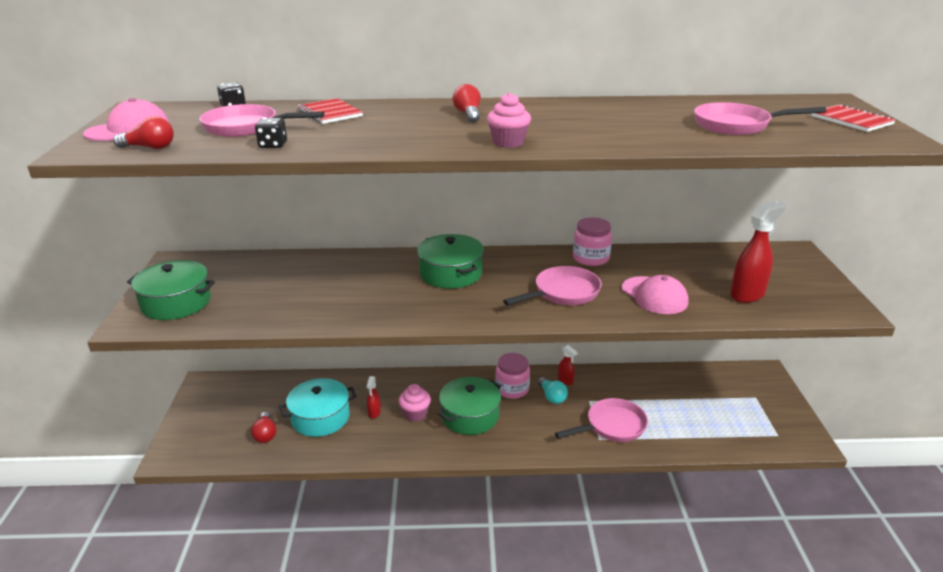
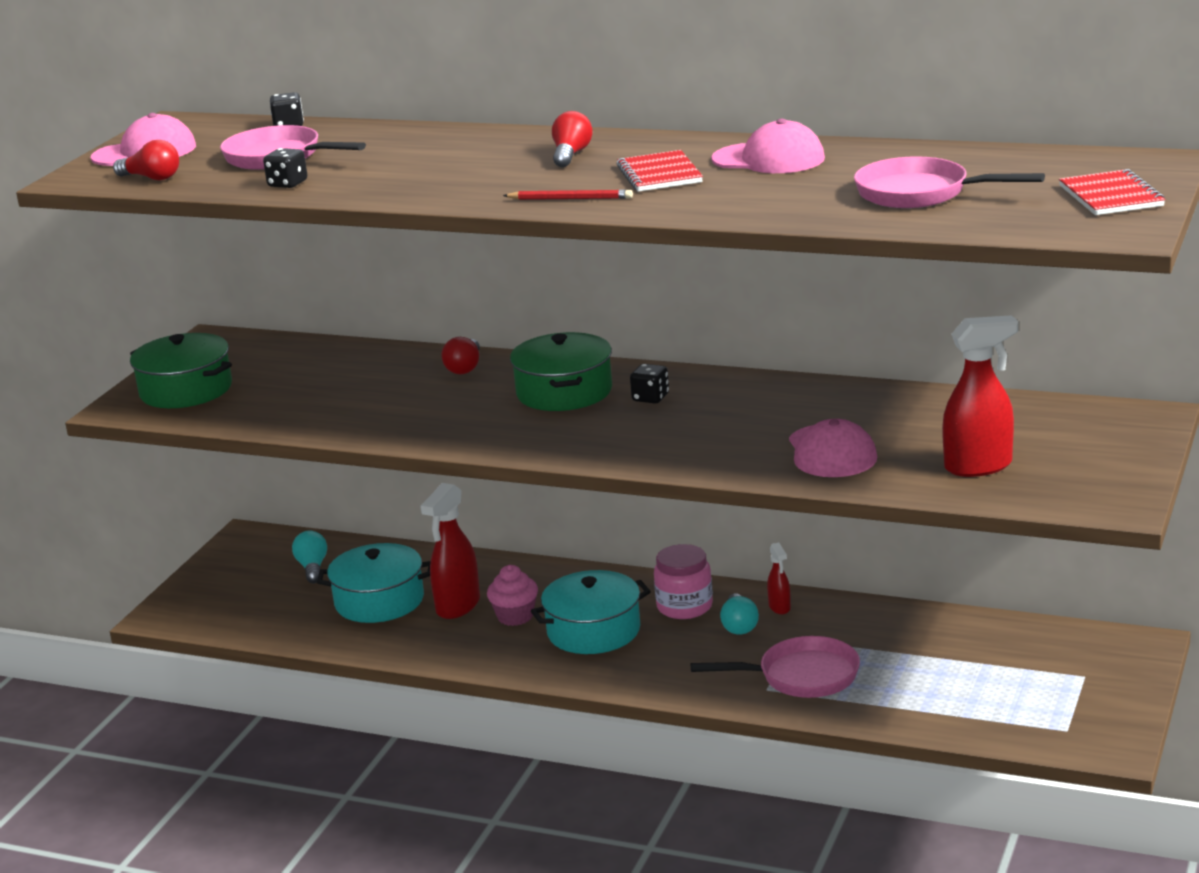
camera: 25 degrees right, 5 degrees down
(262, 400) = (312, 568): none -> turquoise light bulb
(265, 434) = (295, 609): red light bulb -> red light bulb (465, 367)
(330, 113) = (396, 142): red notebook -> red notebook (659, 174)
(374, 413) = (457, 606): red spray bottle -> red spray bottle, size x1.93
(470, 416) = (593, 631): green pot -> turquoise pot
(508, 142) = (570, 198): pink cupcake -> red pencil
(509, 271) = (650, 398): none -> black dice
(563, 293) = (700, 433): pink pan -> none
(591, 258) = (792, 392): pink jar -> none
(605, 110) = (769, 159): none -> pink cap

